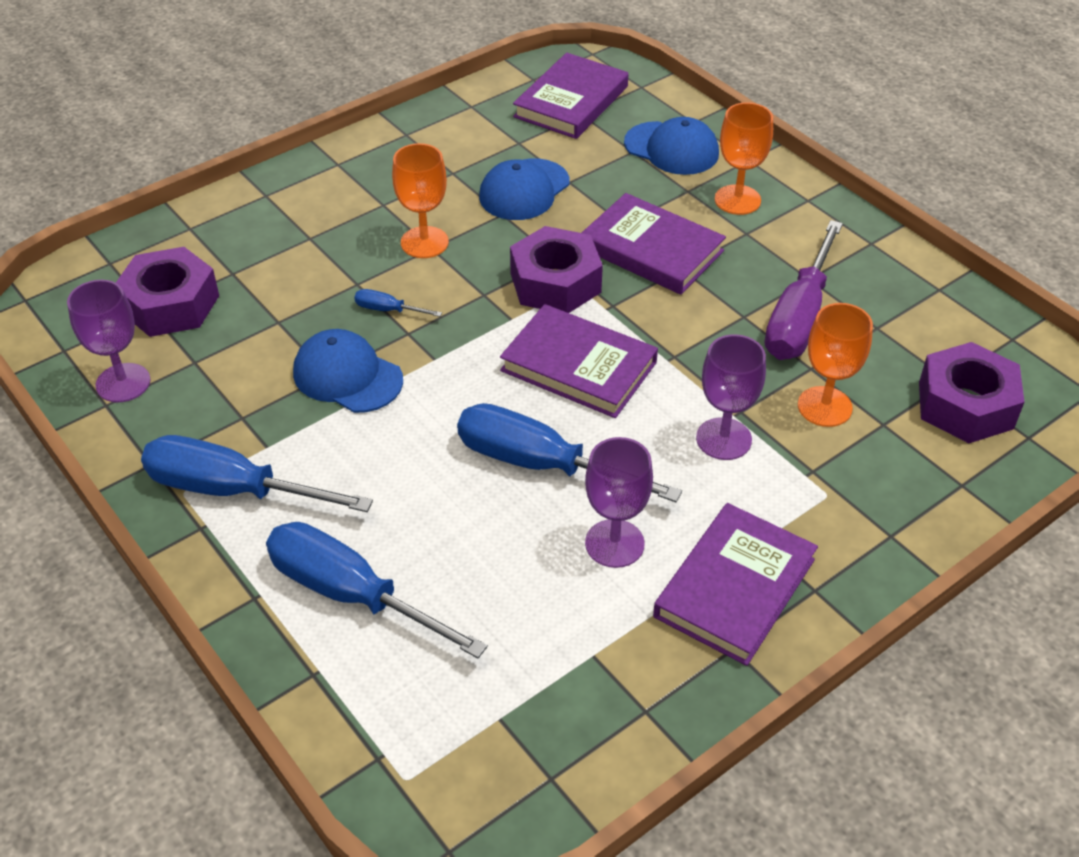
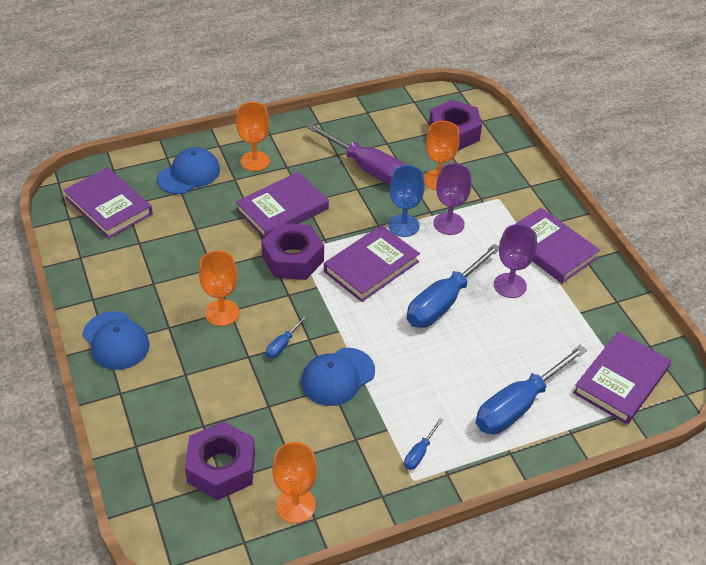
camera: 75 degrees left, 0 degrees up
(123, 383) = (296, 505): purple goblet -> orange goblet
(231, 489) = (419, 453): blue screwdriver -> blue screwdriver, size x0.43
(448, 737) = (620, 381): none -> purple book
(524, 190) = (193, 252): blue cap -> blue cap (116, 341)
(689, 385) = (403, 225): none -> blue goblet

